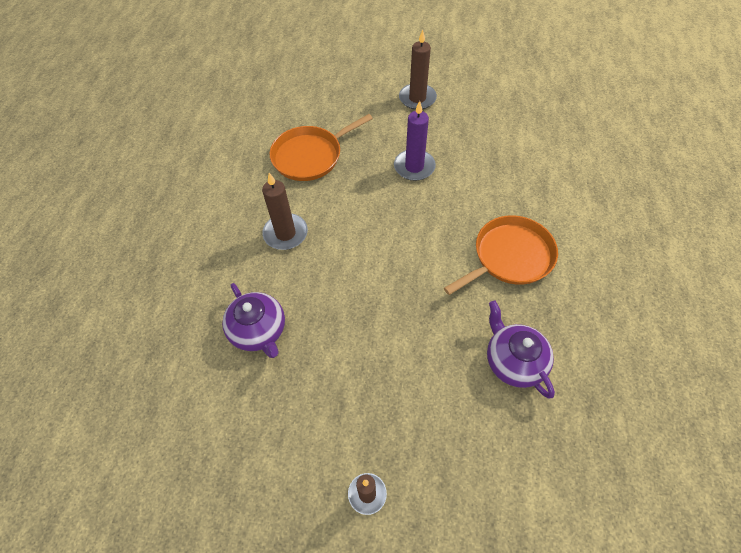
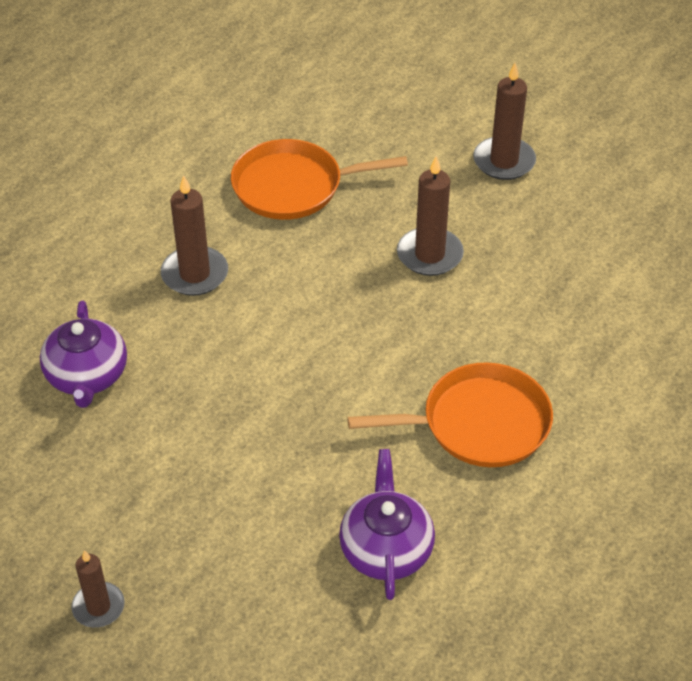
camera: 25 degrees right, 10 degrees down
(414, 167) = (429, 255): purple candle -> brown candle

